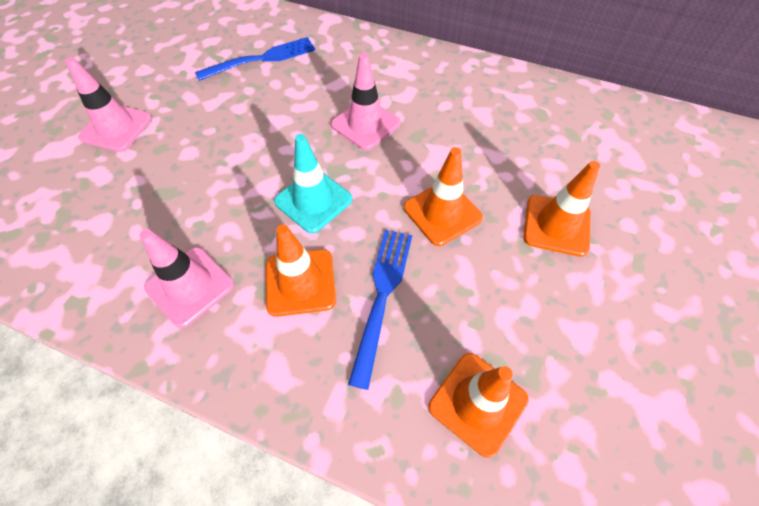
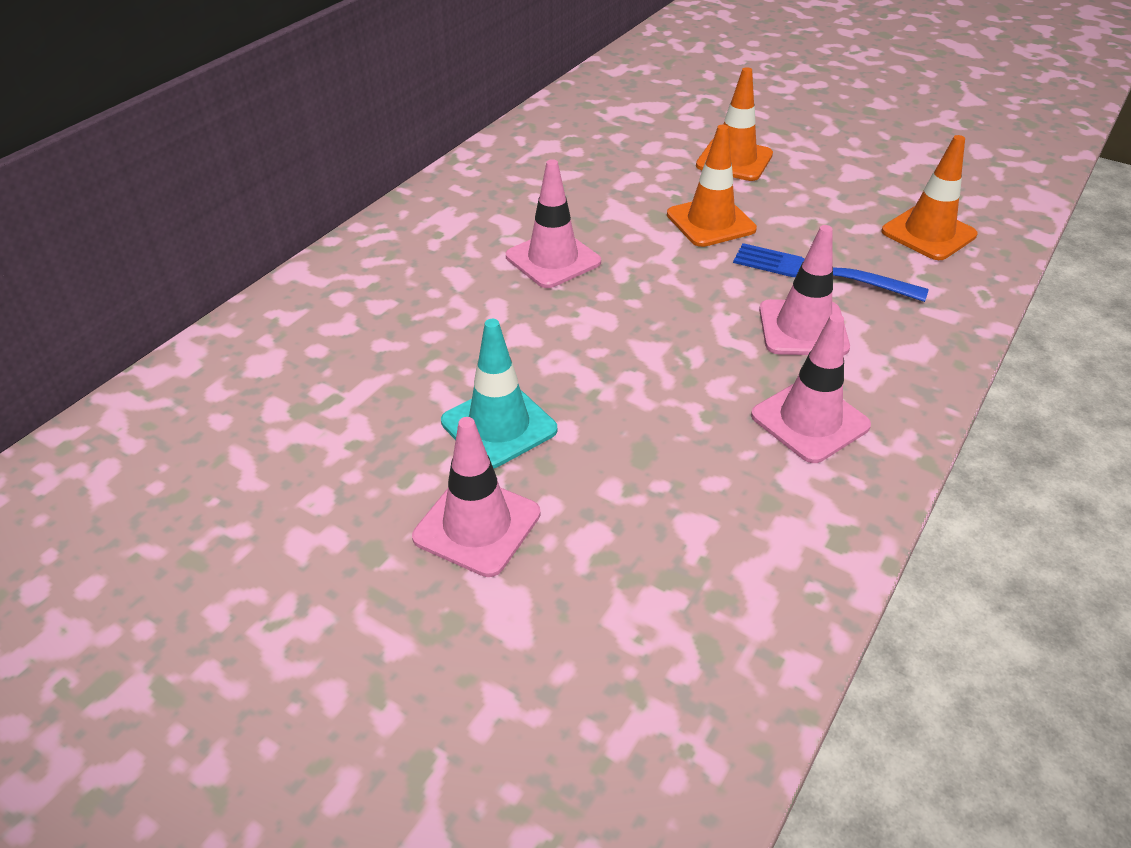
camera: 80 degrees left, 15 degrees down
(262, 59) = (363, 347): blue fork -> none
(300, 282) = (803, 328): orange traffic cone -> pink traffic cone
(313, 200) = (680, 311): turquoise traffic cone -> turquoise traffic cone (499, 426)

